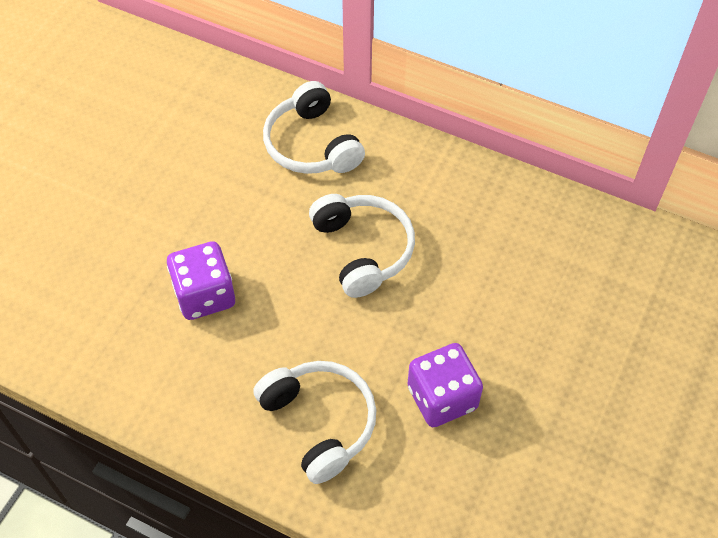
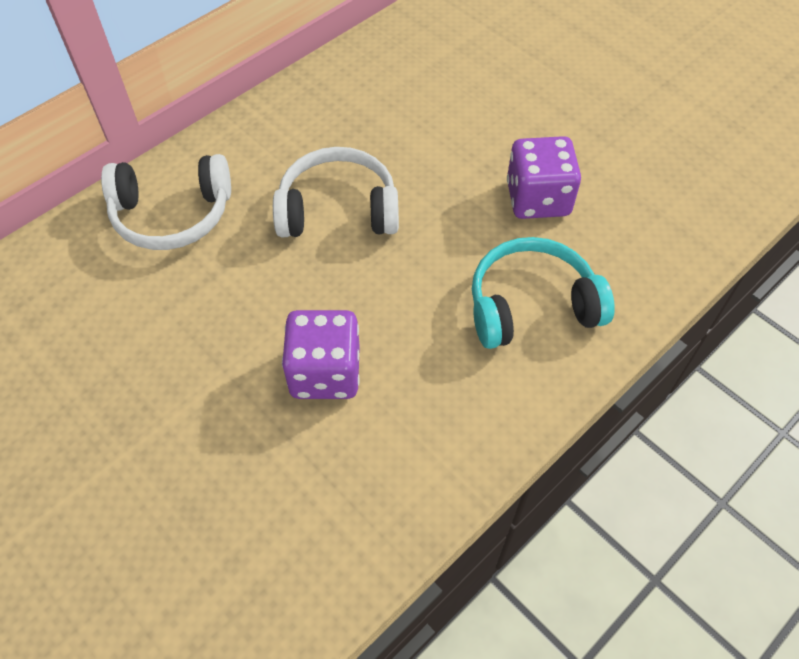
camera: 70 degrees left, 0 degrees up
(320, 422) = (531, 305): white headphones -> turquoise headphones

